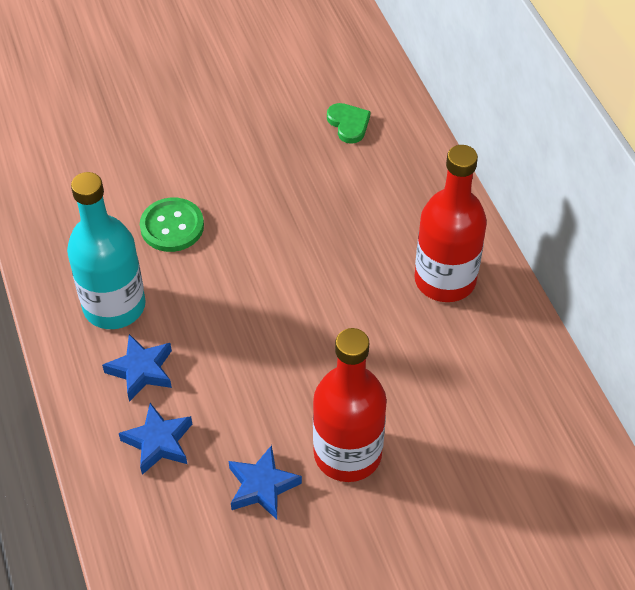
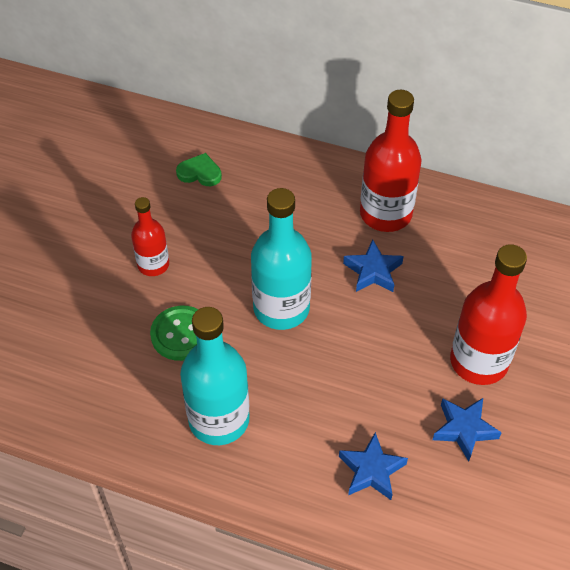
camera: 50 degrees left, 0 degrees up
(141, 370) = (296, 440): blue star -> blue star (373, 271)
(222, 162) = (153, 265): none -> red bottle
(263, 274) = (281, 308): none -> turquoise bottle

